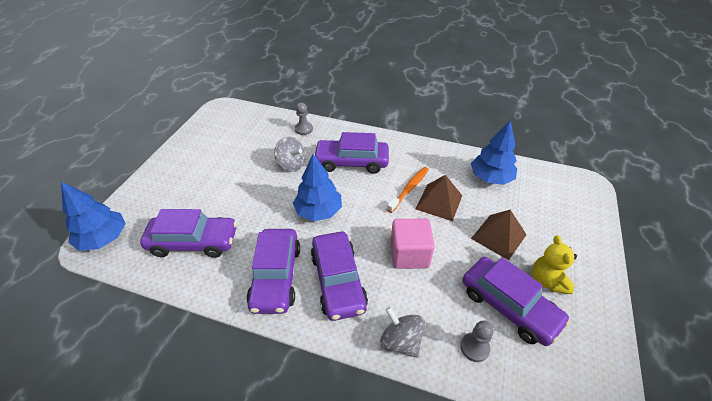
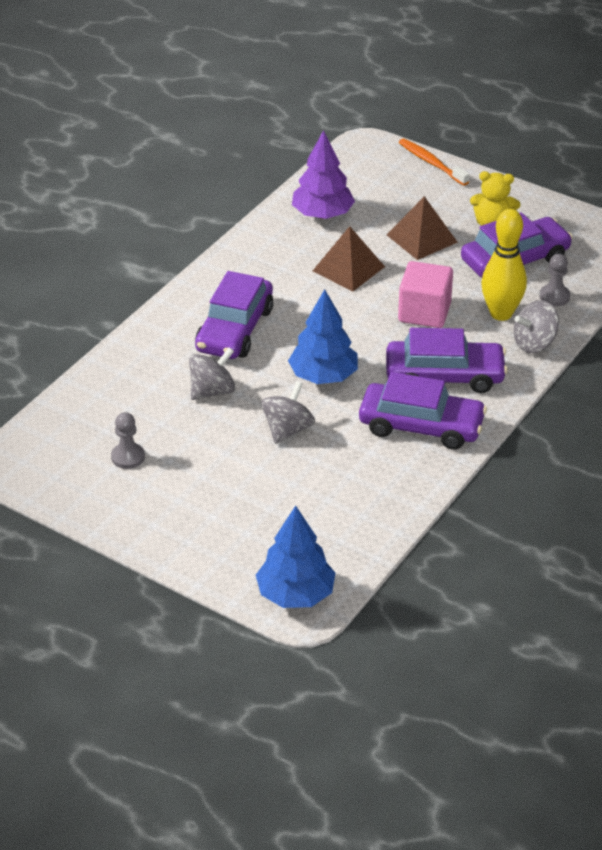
camera: 75 degrees left, 5 degrees down
(193, 242) = (336, 499): purple car -> none
(261, 204) = (287, 429): none -> grey spinning top
(304, 129) = (127, 367): grey pawn -> grey pawn (128, 457)
(409, 189) = (314, 288): orange toothbrush -> orange toothbrush (431, 163)
(431, 307) = (501, 313): none -> yellow bowling pin
(490, 178) = (322, 214): blue tree -> purple tree

